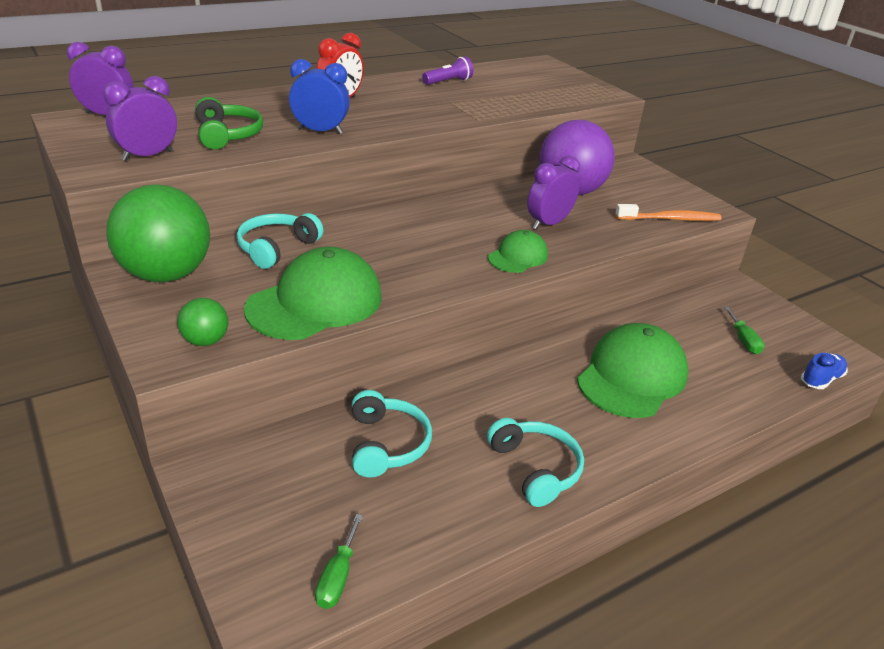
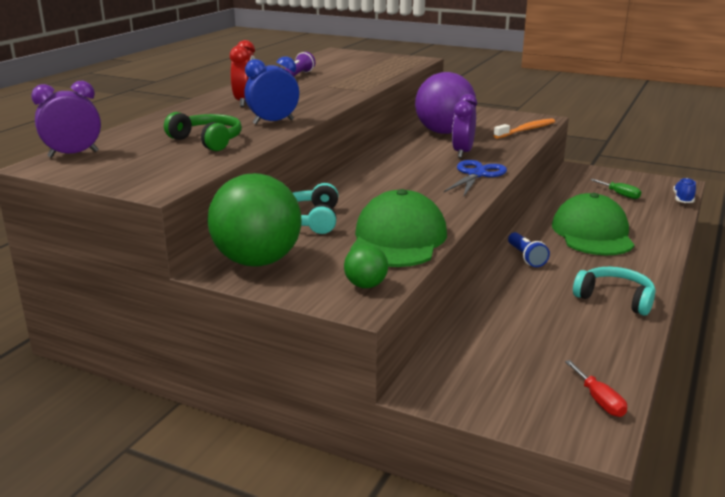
camera: 30 degrees left, 10 degrees down
(147, 156) = (173, 168): purple clock -> none
(338, 577) = (599, 400): green screwdriver -> red screwdriver
(386, 444) = (514, 323): turquoise headphones -> none
(512, 373) = (526, 257): none -> blue flashlight
(518, 256) = (476, 174): green cap -> blue scissors

